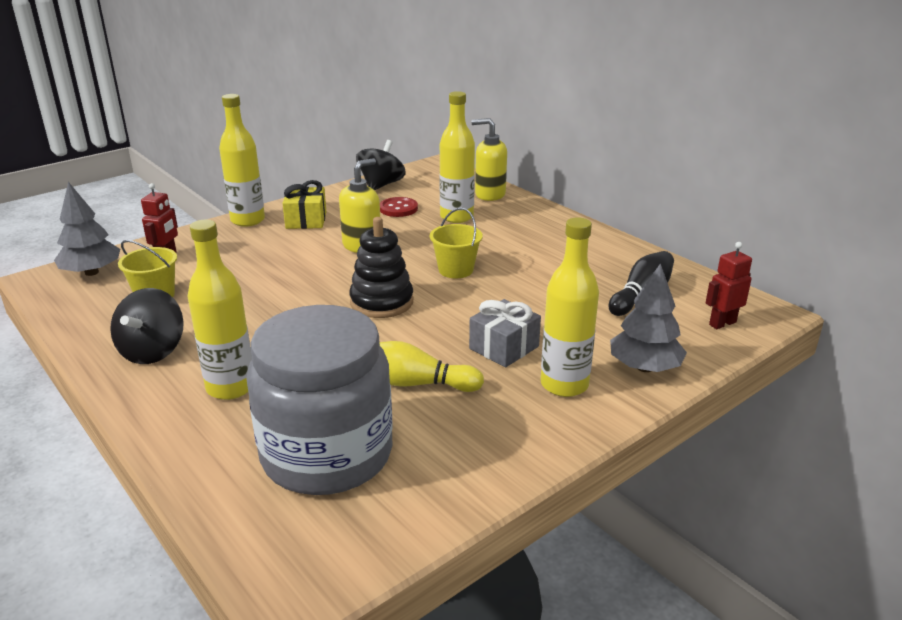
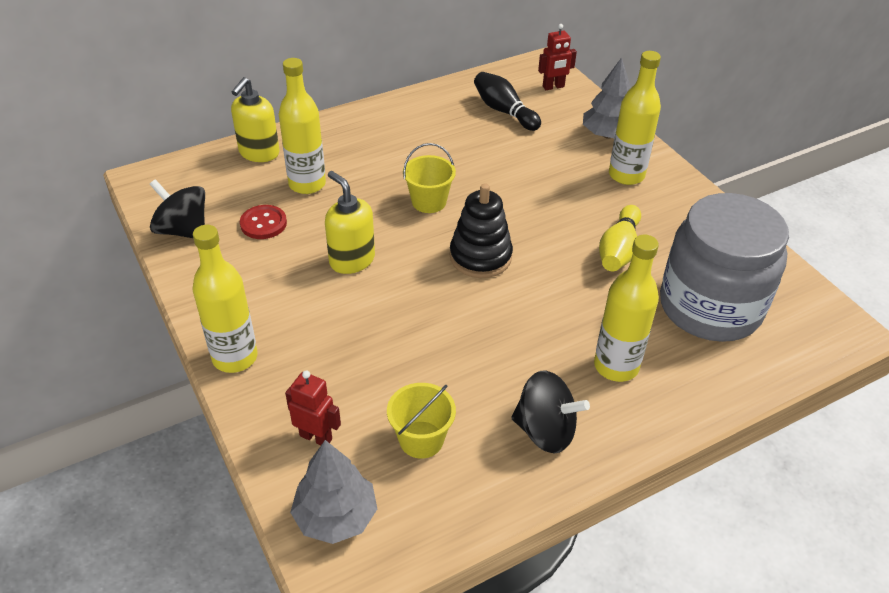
camera: 80 degrees left, 15 degrees up
(306, 220) = (260, 302): yellow gift -> none
(504, 347) = (571, 195): grey gift -> none
(722, 323) = (553, 87): red robot -> red robot turned 90 degrees counterclockwise

